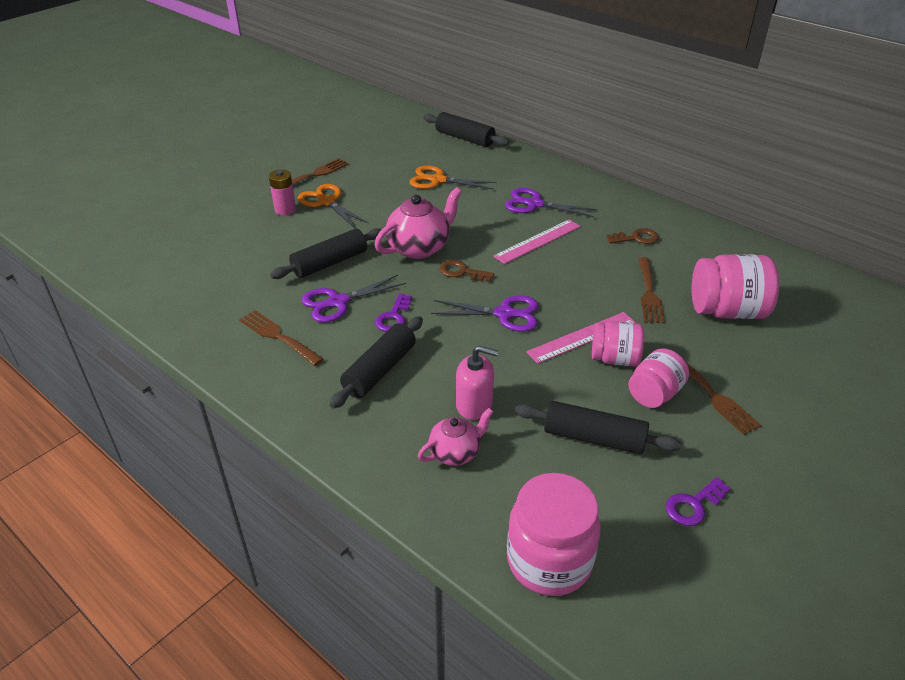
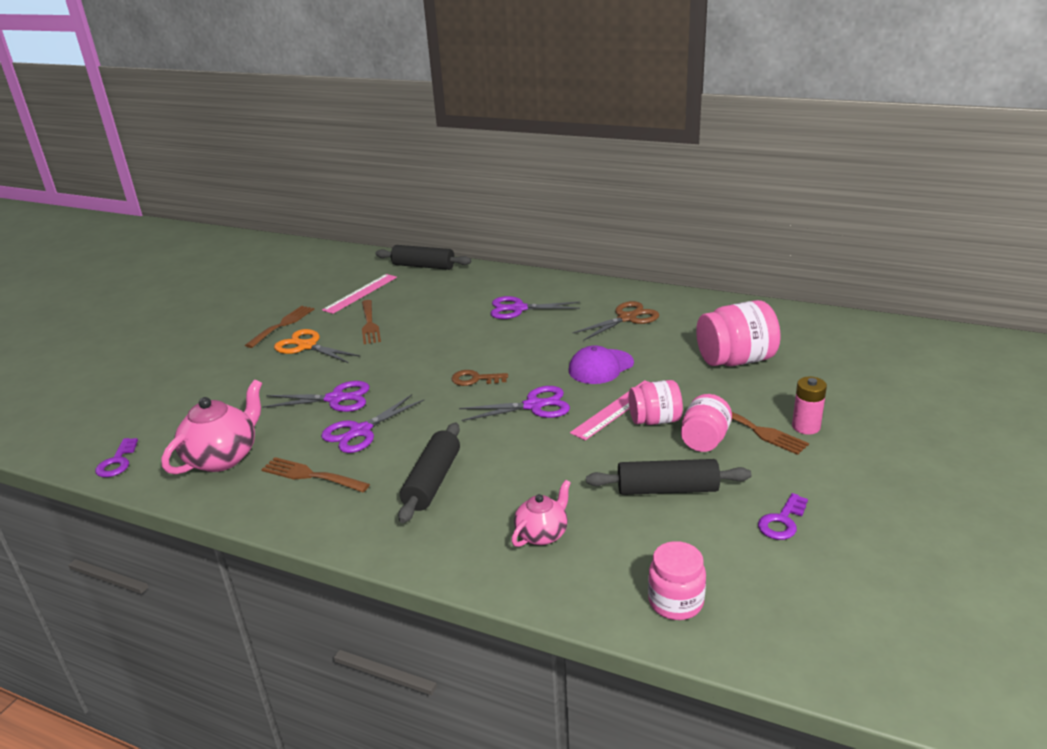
camera: 15 degrees left, 10 degrees down
(285, 210) = (265, 361): pink battery -> pink battery (806, 427)
(330, 263) = (335, 399): black rolling pin -> purple scissors
(394, 317) = (425, 432): purple key -> purple key (117, 462)
(419, 247) = (422, 367): pink teapot -> pink teapot (223, 457)
(438, 180) = (413, 306): orange scissors -> none
(474, 405) = (541, 489): pink soap dispenser -> none
(538, 241) = (536, 339): pink ruler -> pink ruler (360, 293)
(549, 561) = (675, 602): pink jar -> pink jar, size x0.64
(587, 287) = (600, 367): none -> purple cap
(636, 238) = (627, 318): brown key -> brown scissors
(649, 293) = (660, 360): brown fork -> brown fork (369, 324)

